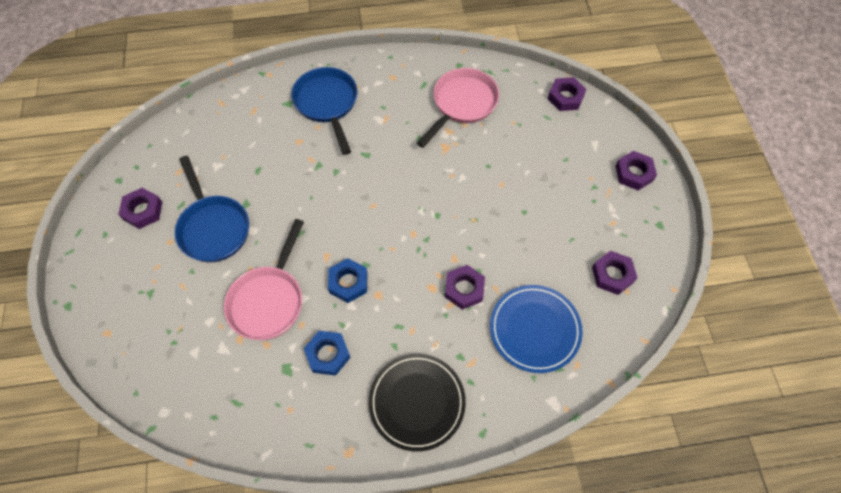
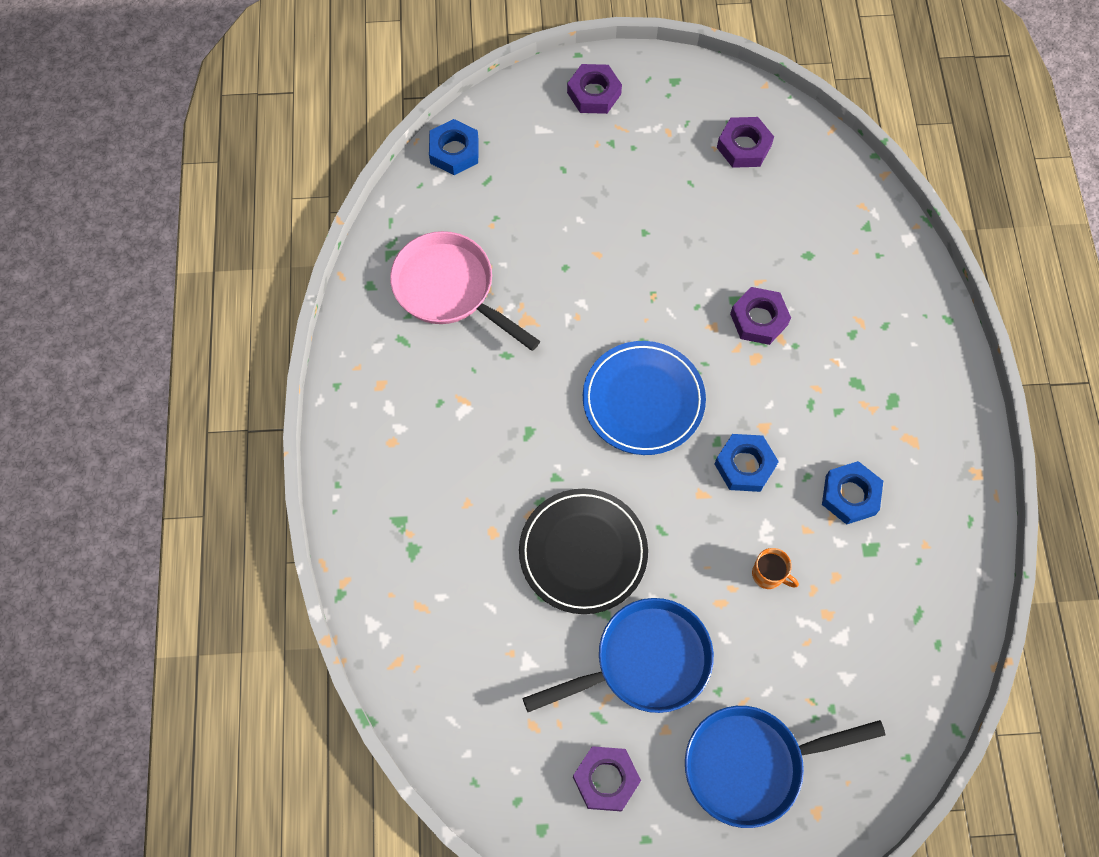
camera: 85 degrees left, 5 degrees up
(269, 300) = (769, 574): pink pan -> orange mug
(327, 104) = (423, 486): blue pan -> blue pan (752, 764)
(417, 402) = (912, 389): black plate -> black plate (583, 552)
(535, 329) = (816, 244): blue plate -> blue plate (643, 400)
(565, 97) = (454, 151): purple nut -> blue nut

